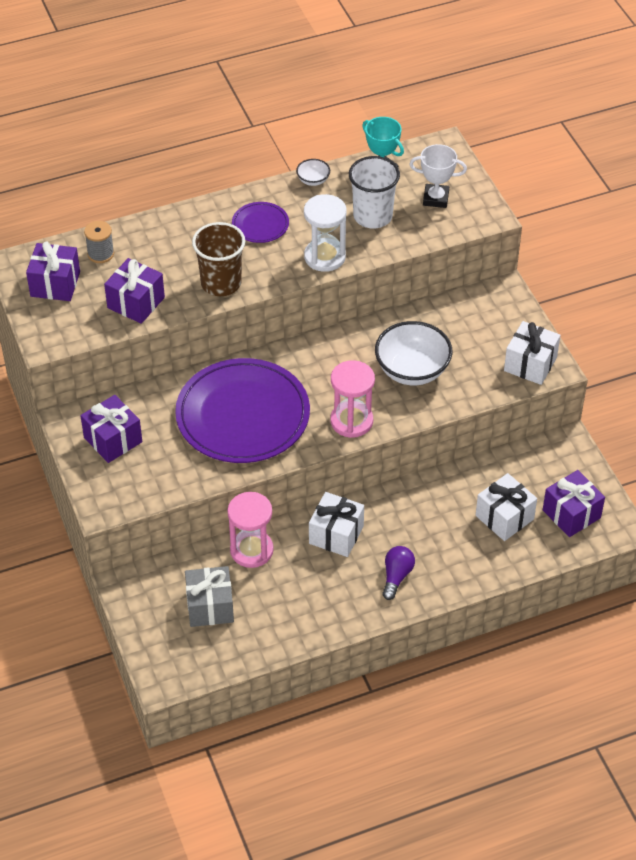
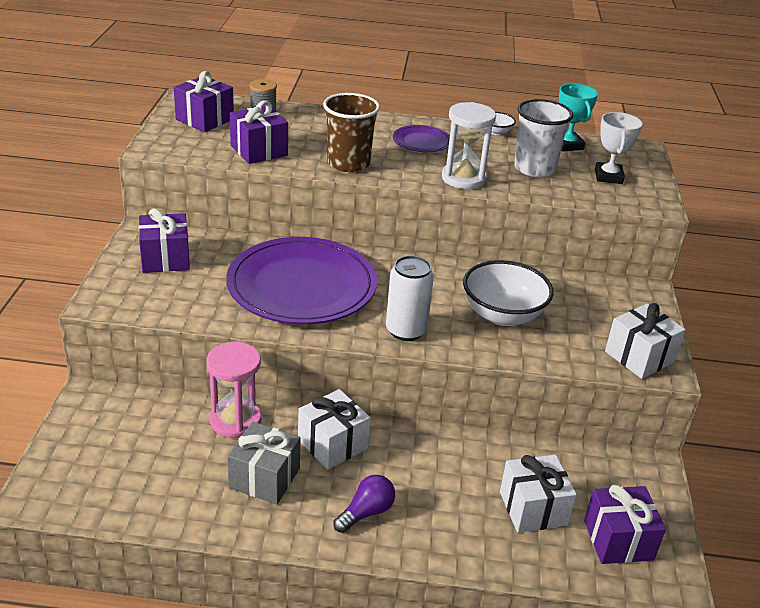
camera: 25 degrees right, 15 degrees down
(210, 606) = (148, 451): grey gift -> grey gift (264, 478)
(351, 421) = (406, 331): pink hourglass -> white can
(436, 198) = (608, 177): white trophy -> white trophy turned 60 degrees clockwise

